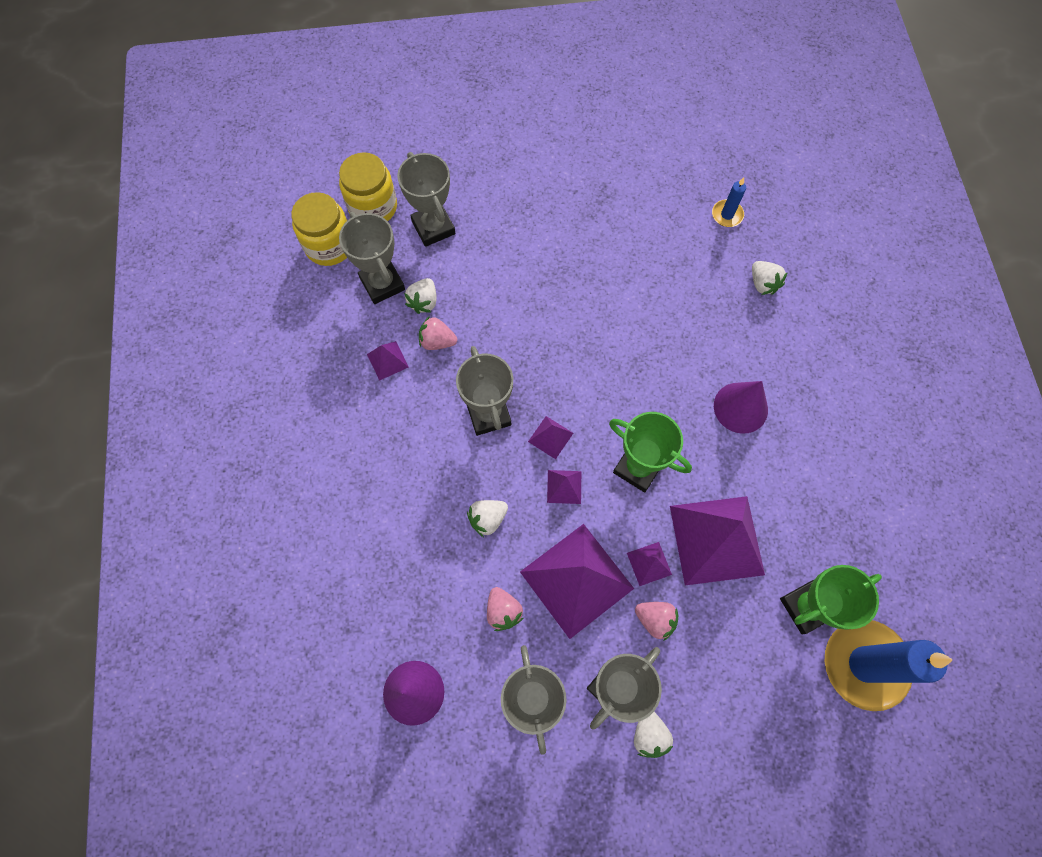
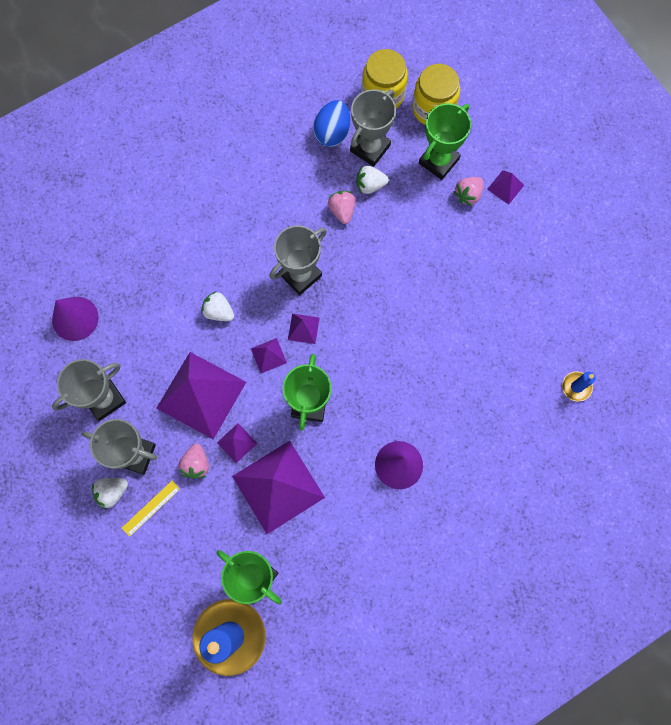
camera: 65 degrees right, 5 degrees up
(343, 312) = (332, 133): none -> blue egg
(387, 360) = (308, 183): purple pyramid -> purple pyramid (505, 187)
(433, 227) = (438, 161): grey trophy -> green trophy
(503, 611) = (156, 353): pink strawberry -> pink strawberry (468, 195)
(686, 695) = (151, 508): none -> yellow ruler
(763, 284) = (523, 442): white strawberry -> none

